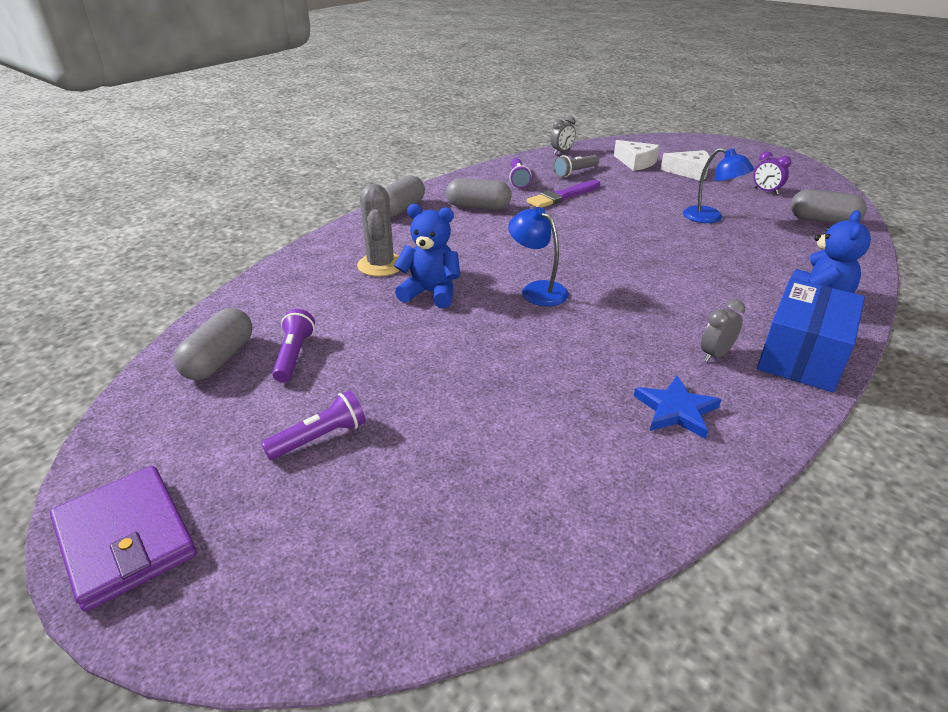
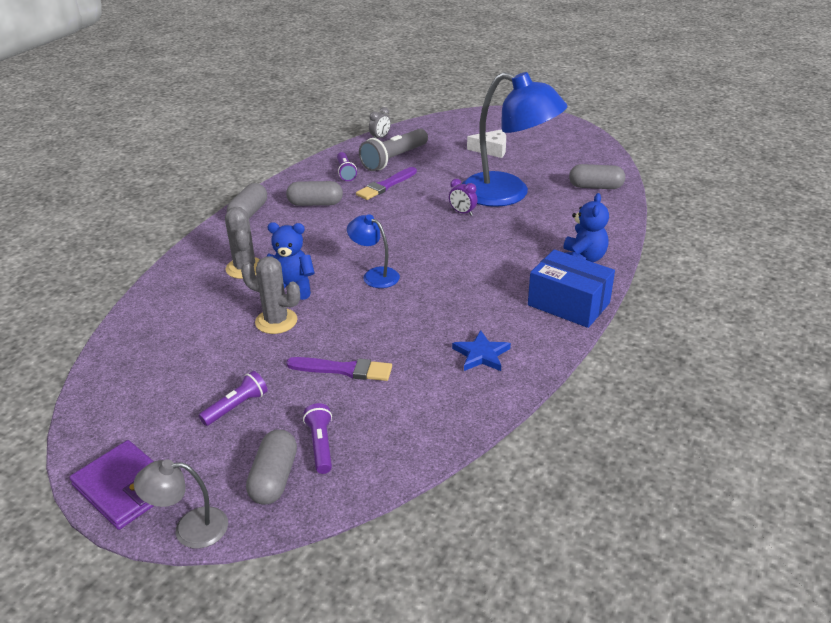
camera: 10 degrees left, 0 degrees up
(189, 630) = (190, 528): none -> grey lamp
(219, 359) = (140, 361): grey capsule -> grey capsule (274, 478)
(294, 355) = (198, 351): purple flashlight -> purple flashlight (320, 445)
(402, 330) = (276, 321): none -> grey cactus
(478, 405) = (344, 370): none -> purple brush
(575, 172) = (394, 159): grey flashlight -> grey flashlight, size x1.74
(636, 162) = (446, 144): white cheese -> none
(710, 218) = (508, 194): blue lamp -> blue lamp, size x2.17
(715, 354) = (508, 311): grey clock -> none
(766, 191) = (553, 163): purple clock -> purple clock (462, 213)
(801, 356) = (568, 304): blue box -> blue box turned 75 degrees counterclockwise

